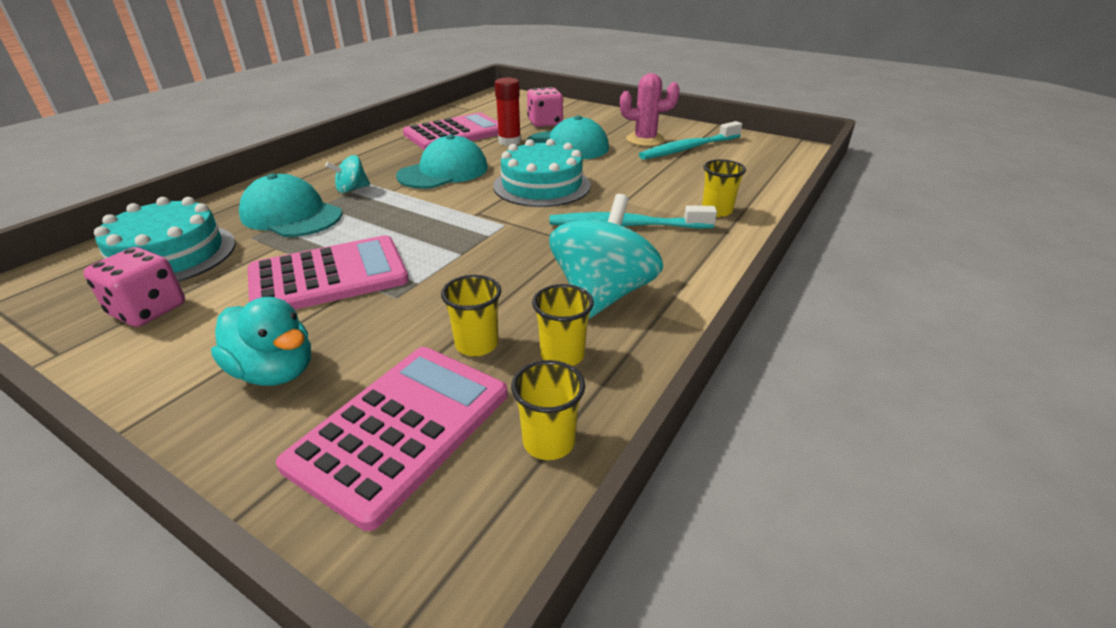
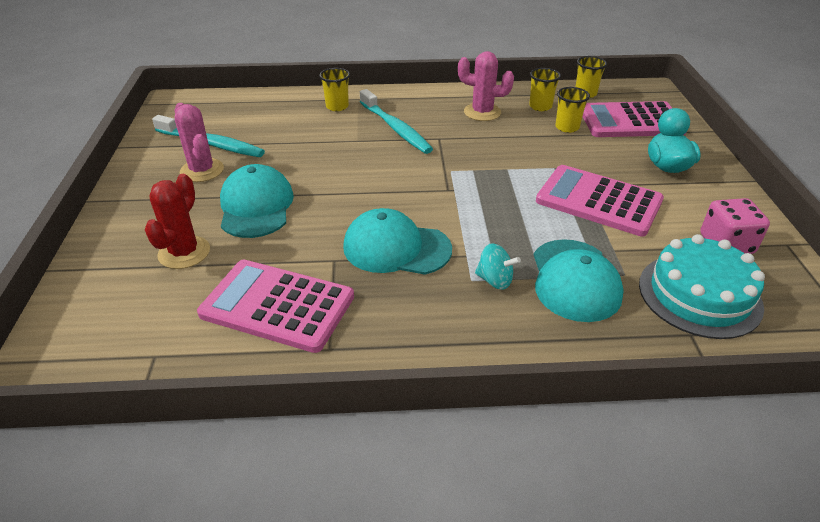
camera: 125 degrees left, 5 degrees up
(509, 141) = (273, 248): red glue stick -> none
(542, 185) = (368, 182): turquoise cake -> none
(545, 123) = (184, 252): pink dice -> red cactus
(602, 294) = (482, 112): turquoise spinning top -> pink cactus

